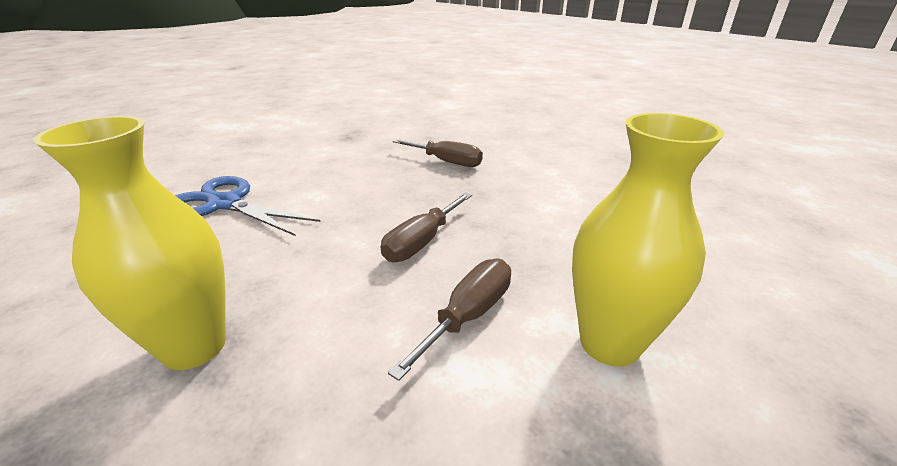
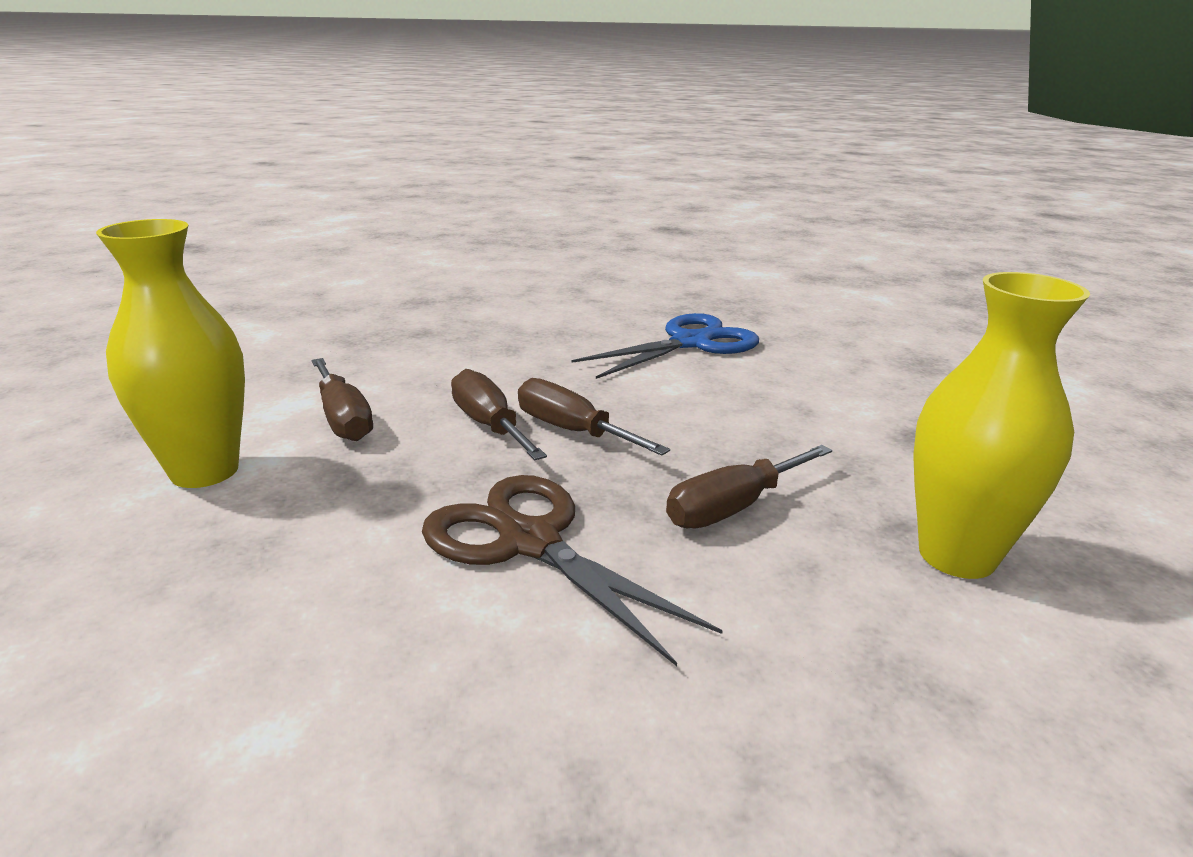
camera: 115 degrees right, 5 degrees down
(194, 346) = (460, 329): yellow vase -> yellow vase (956, 556)
(406, 212) = (572, 431): none -> brown screwdriver
(522, 194) = (529, 542): none -> brown scissors

